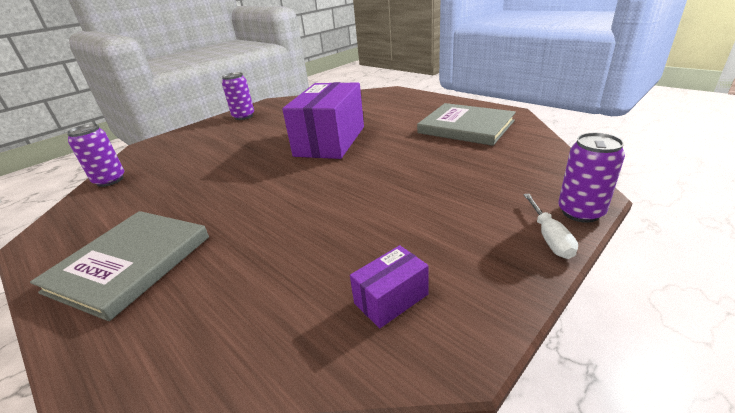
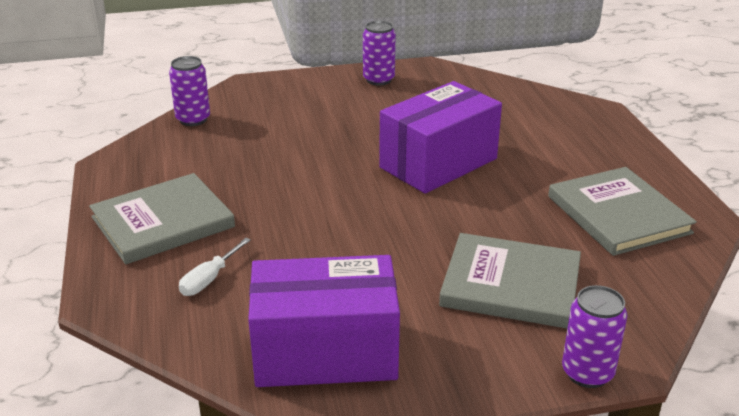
camera: 30 degrees right, 0 degrees up
(391, 299) = (325, 352): purple box -> purple box, size x2.27
(461, 184) = (511, 284): none -> grey book
(549, 237) = (520, 377): white screwdriver -> white screwdriver (209, 279)

